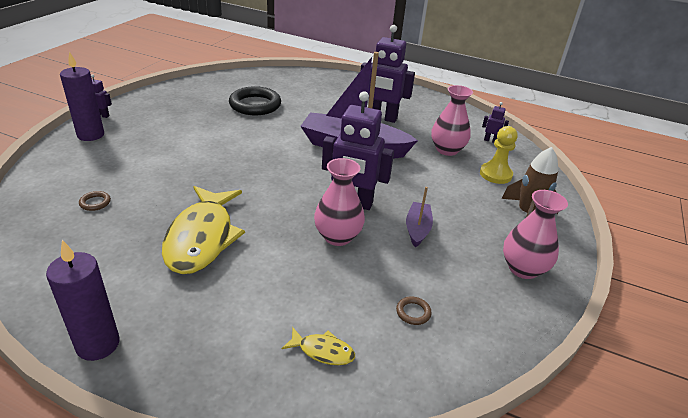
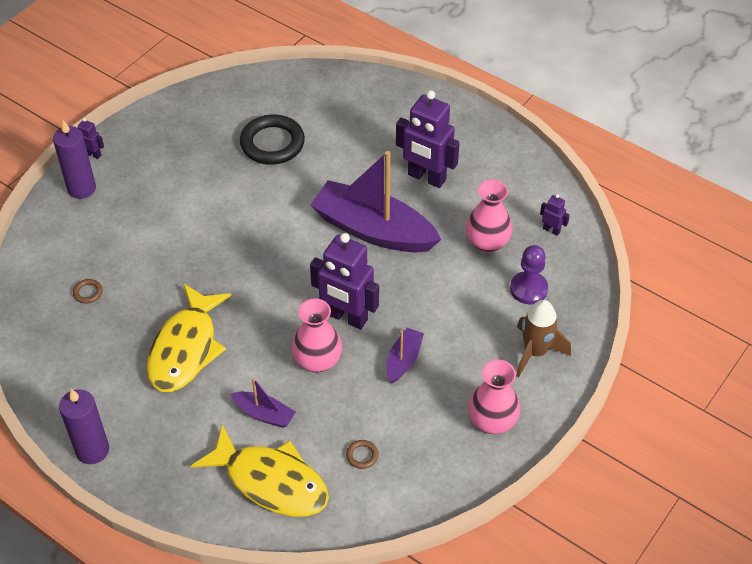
camera: 15 degrees right, 15 degrees up
(297, 286) = (264, 414): none -> purple boat
(323, 351) = (271, 481): yellow fish -> yellow fish, size x2.31
(495, 174) = (528, 289): yellow pawn -> purple pawn

